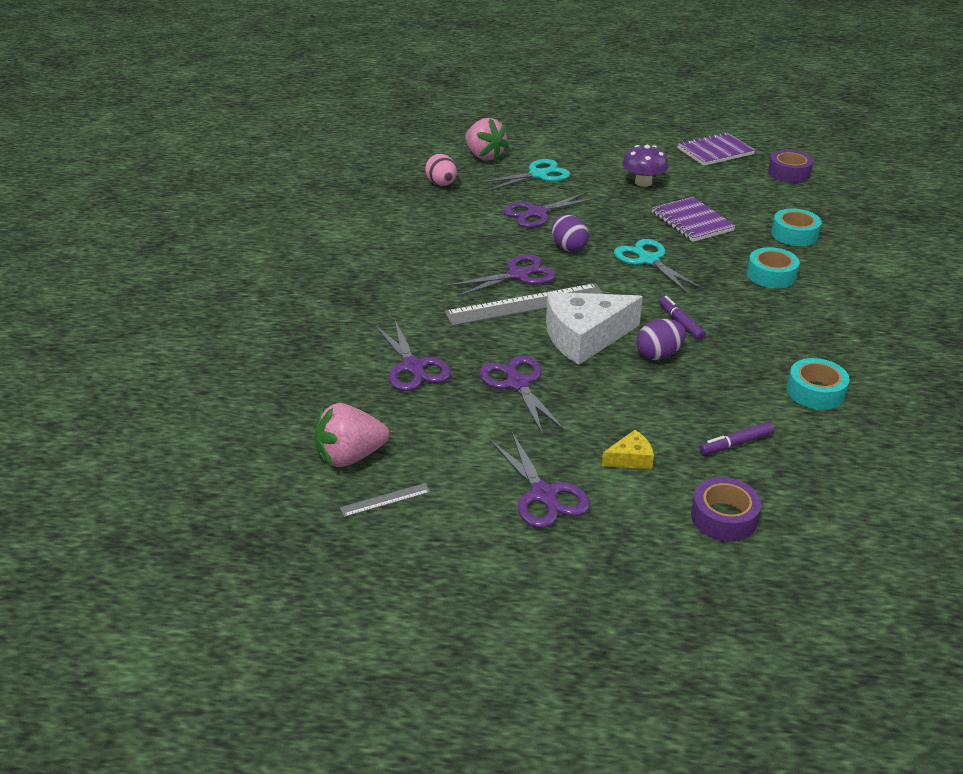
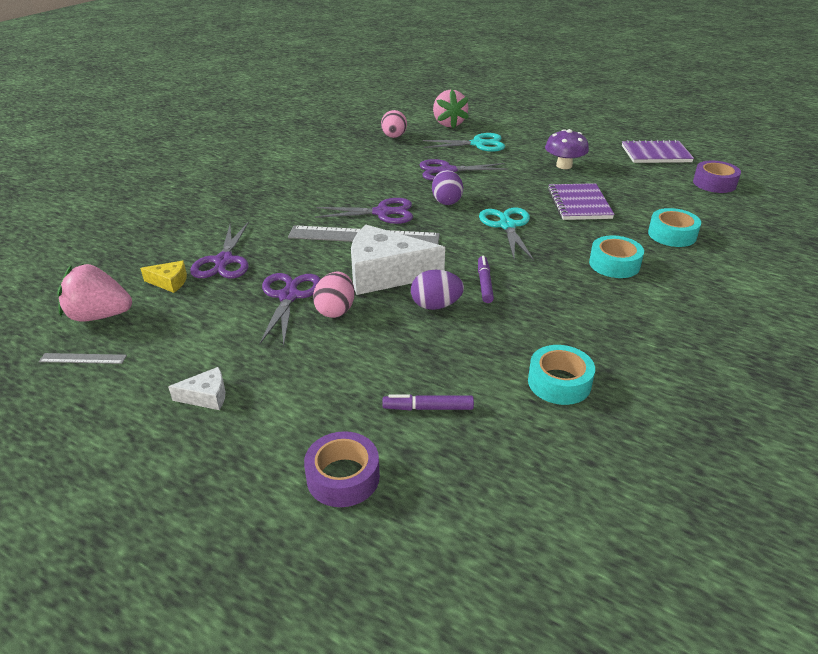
camera: 25 degrees right, 0 degrees up
(543, 494) = (206, 396): purple scissors -> white cheese
(575, 384) = (335, 310): none -> pink egg
(630, 459) = (314, 390): yellow cheese -> yellow cheese (169, 282)

